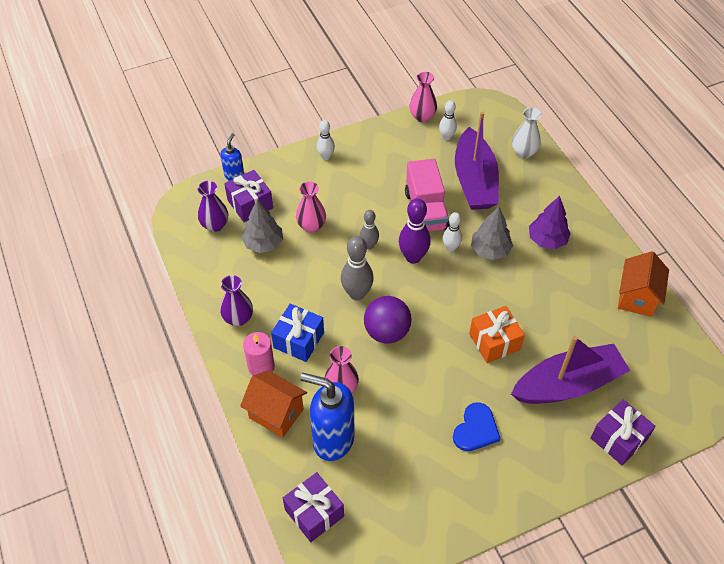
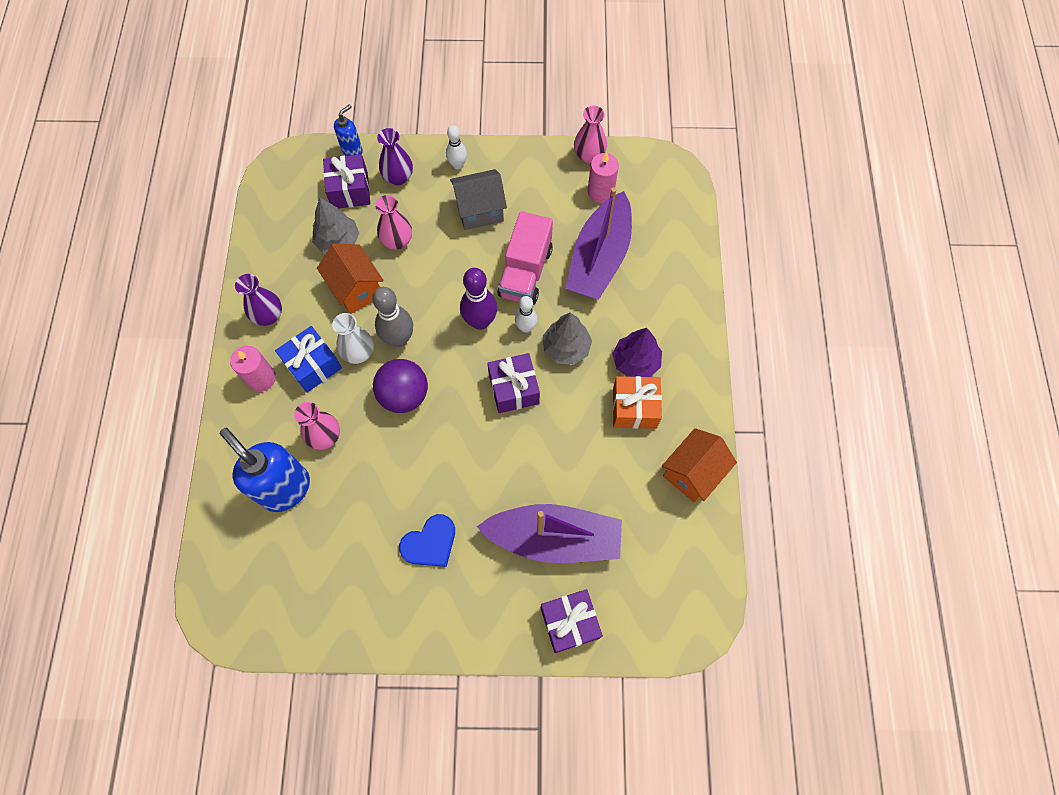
camera: 25 degrees right, 15 degrees up
(215, 225) = (302, 200): purple vase -> purple vase (398, 177)
(276, 413) = (248, 435): orange house -> orange house (356, 289)
(314, 513) = (226, 555): purple gift -> purple gift (514, 389)
(363, 182) = (480, 211): none -> grey house
(369, 245) = (443, 288): grey bowling pin -> none
(446, 137) = (600, 192): white bowling pin -> pink candle
(494, 342) = (507, 455): orange gift -> orange gift (634, 408)
(523, 152) = (675, 244): white vase -> white vase (359, 353)

